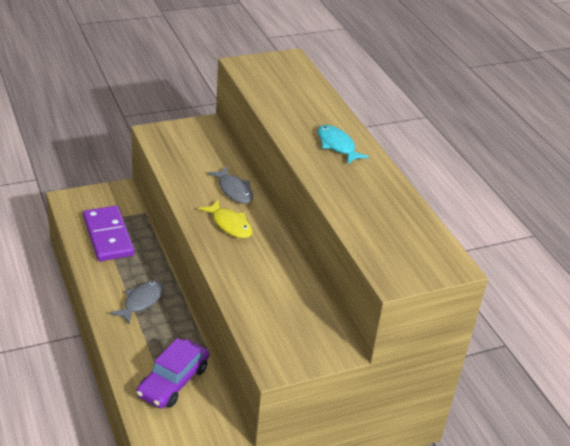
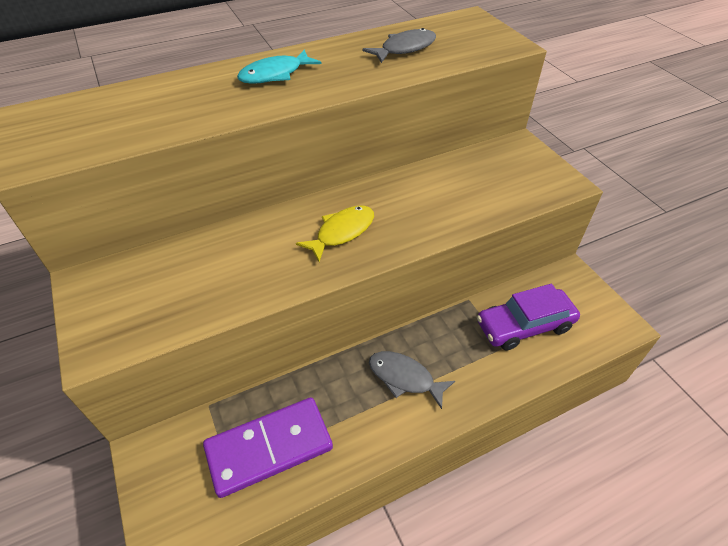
camera: 90 degrees left, 10 degrees up
(173, 381) = (524, 325): purple car -> purple car turned 135 degrees clockwise
(234, 190) = (265, 234): grey fish -> grey fish (405, 48)

